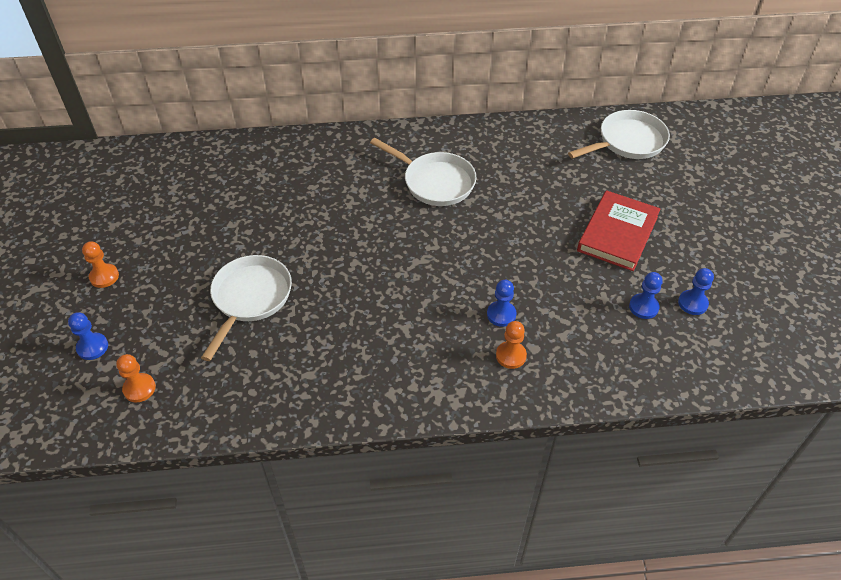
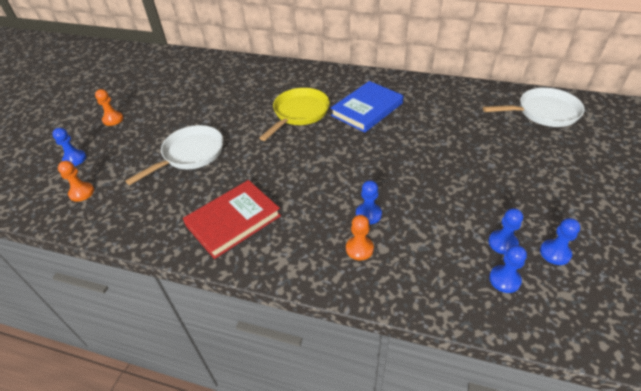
camera: 25 degrees right, 5 degrees down
(355, 207) = (299, 113): none -> yellow pan
(435, 182) = (367, 109): white pan -> blue book
(617, 233) = (503, 178): red book -> red book (233, 220)
(659, 344) = (504, 280): none -> blue pawn

